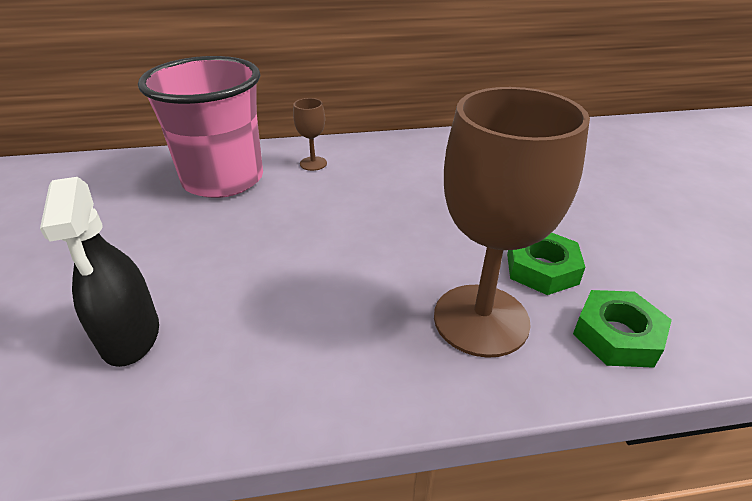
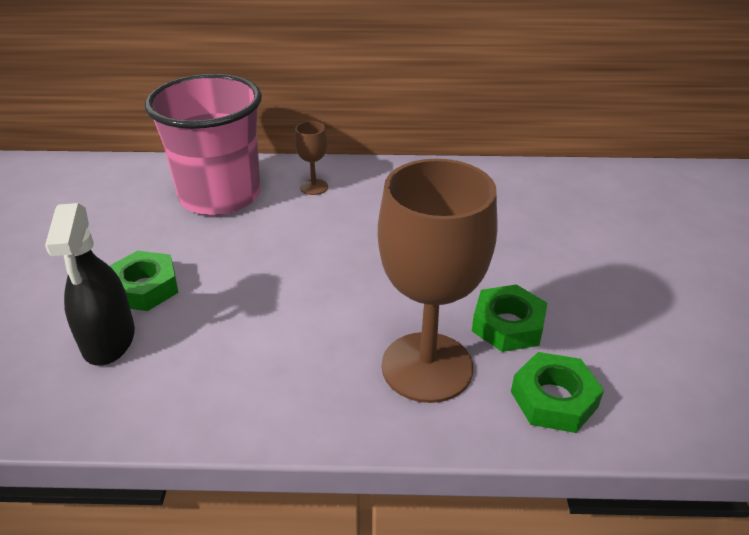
camera: 10 degrees right, 0 degrees up
(161, 275) = (144, 288): none -> green nut

